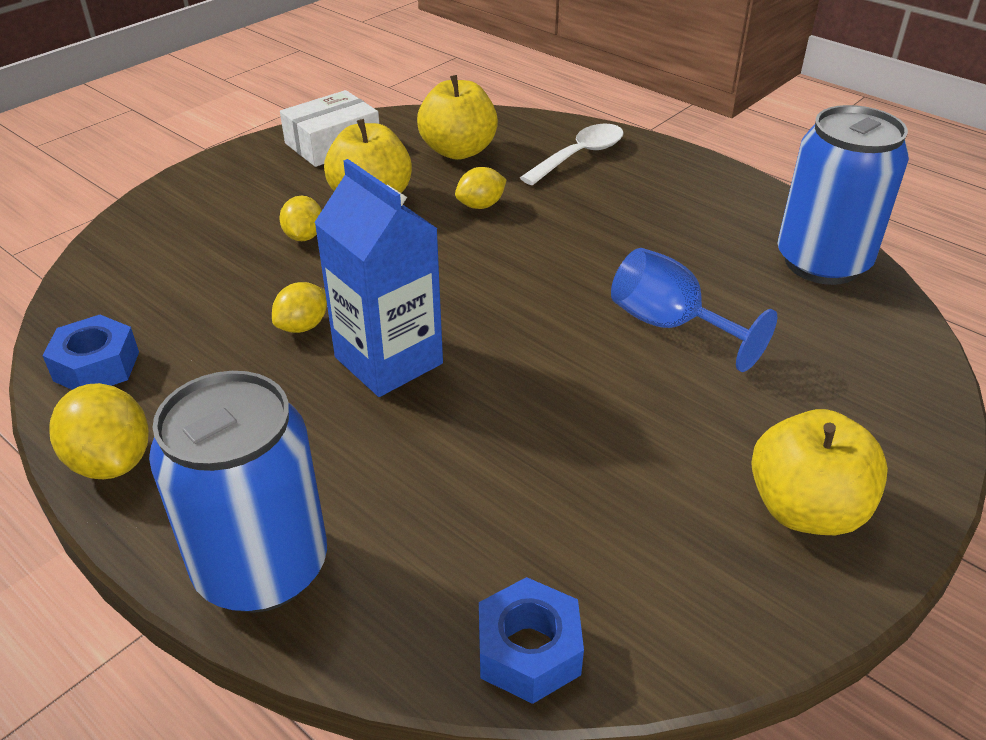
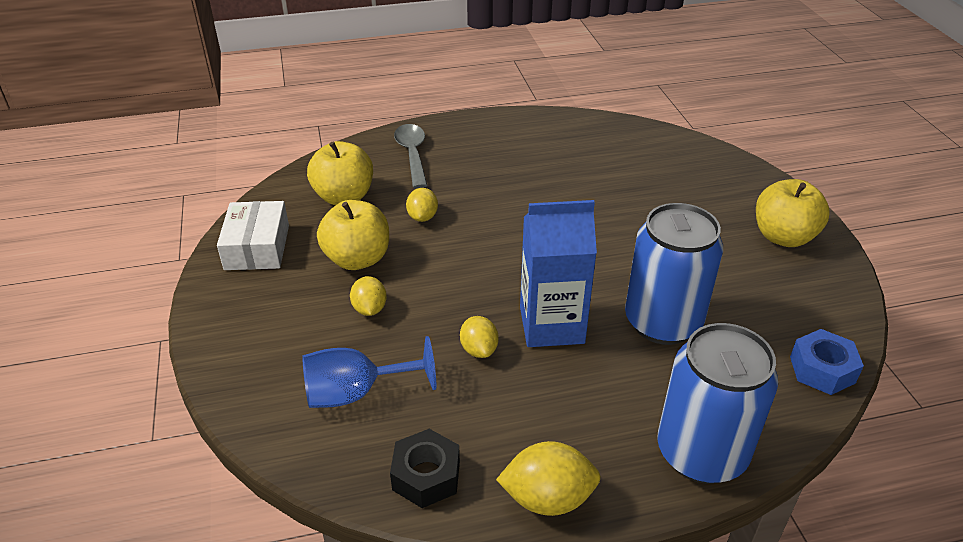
camera: 55 degrees left, 0 degrees up
(96, 366) = (426, 476): blue nut -> black nut
(304, 236) = (369, 309): yellow lemon -> yellow lemon turned 45 degrees clockwise
(579, 156) = (412, 154): white spoon -> grey spoon
(670, 325) = (615, 206): blue goblet -> blue goblet (356, 393)
(822, 262) = (608, 133): blue can -> blue can (662, 322)

